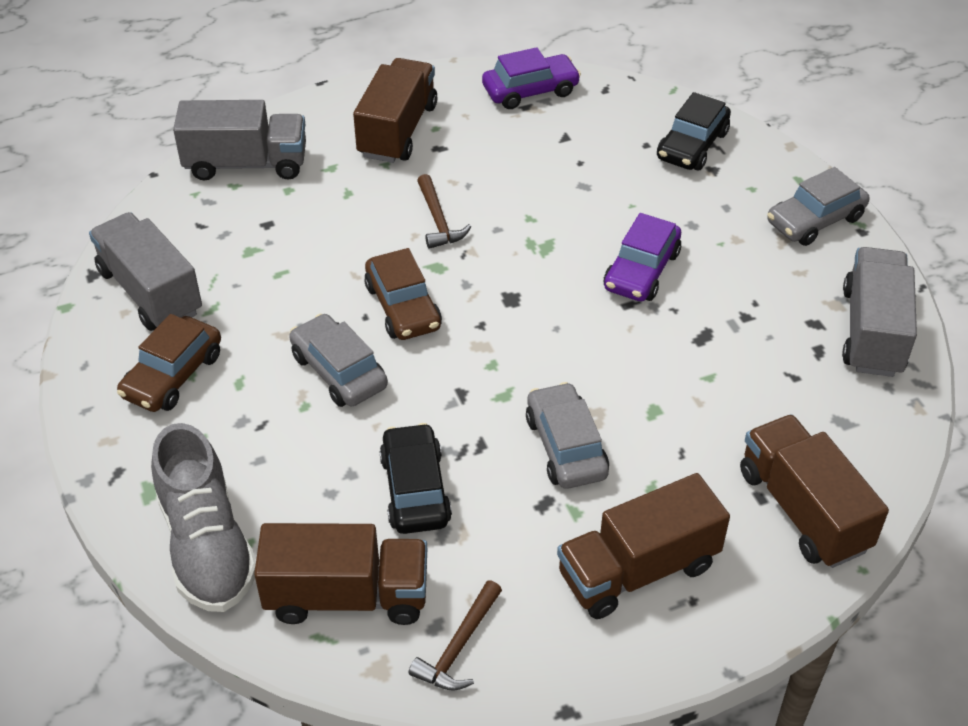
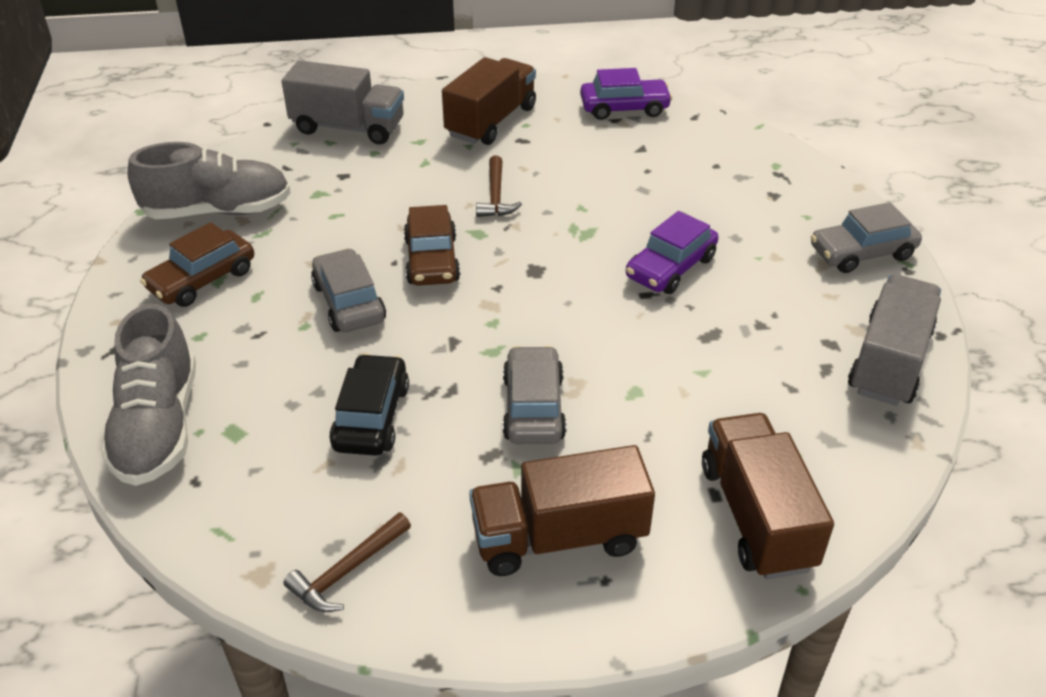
camera: 15 degrees right, 5 degrees down
(150, 292) = (218, 211): grey truck -> grey shoe
(347, 596) = (263, 499): brown truck -> none
(692, 145) = (760, 172): black car -> none

